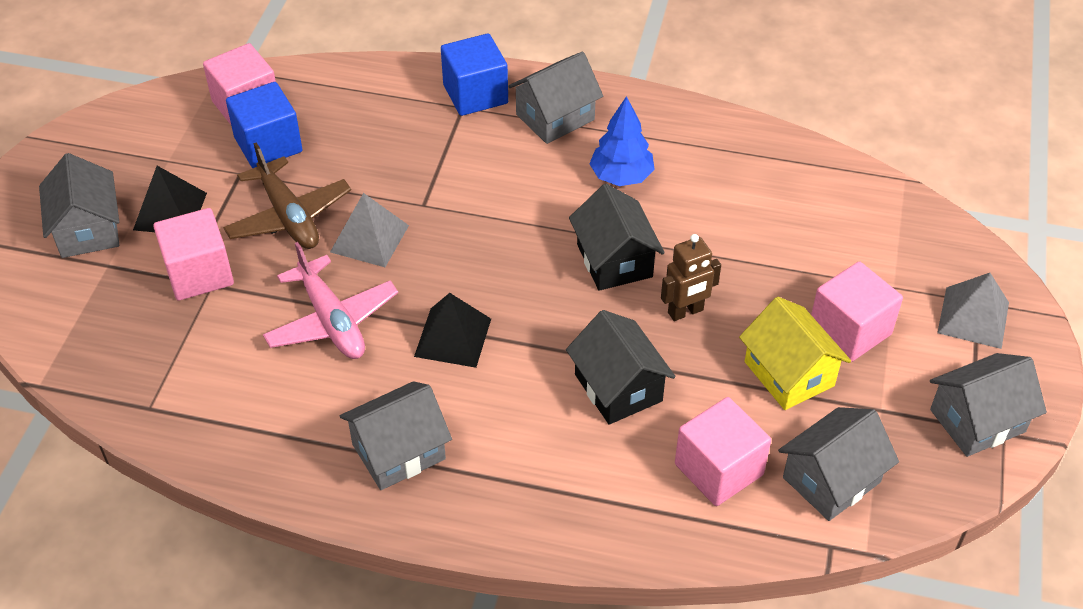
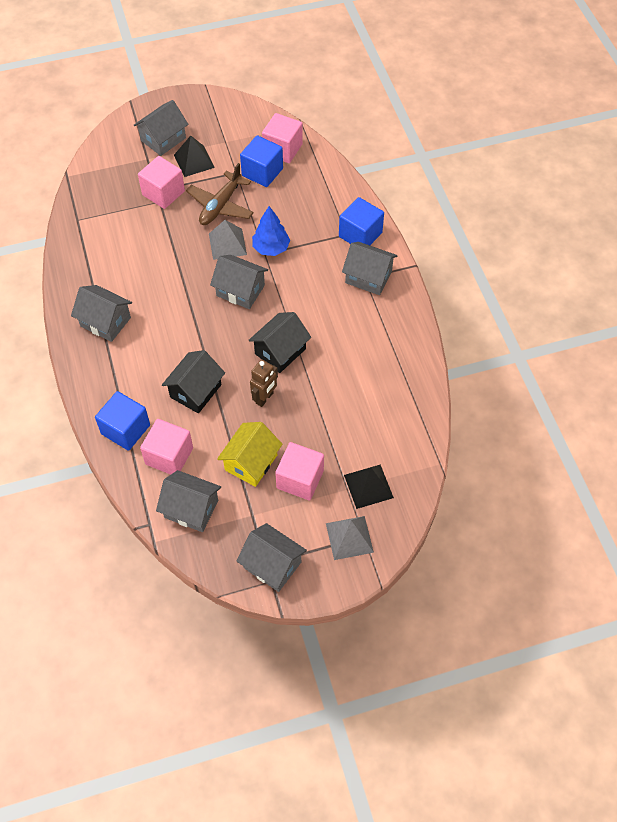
camera: 60 degrees right, 10 degrees up
(331, 321) = (166, 257): pink plane -> none
(452, 337) = (186, 308): black pyramid -> black pyramid (368, 486)
(470, 259) = (240, 290): none -> grey house
(621, 176) = (344, 327): blue tree -> blue tree (271, 248)
(633, 507) = (125, 429): none -> blue cube
(685, 312) = (264, 398): brown robot -> brown robot turned 90 degrees counterclockwise

